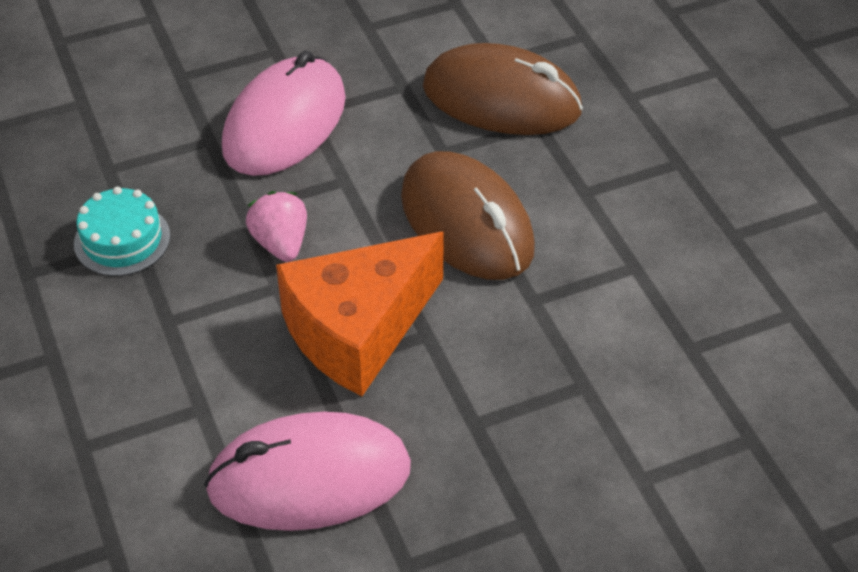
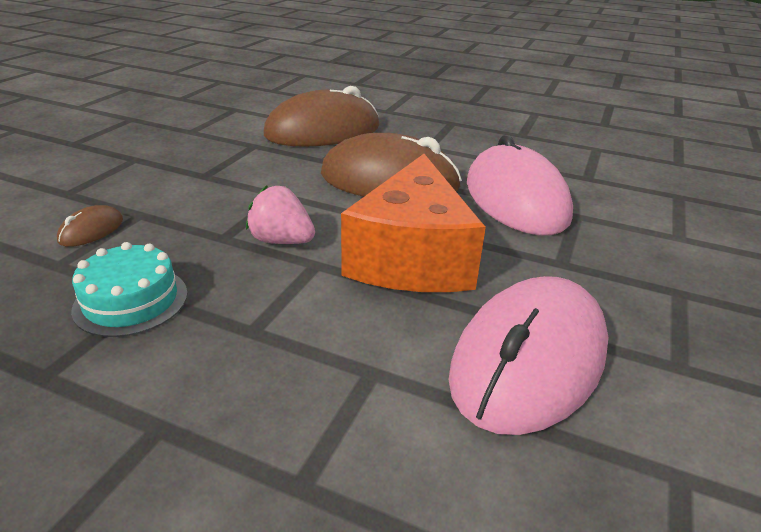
camera: 45 degrees left, 15 degrees down
(159, 141) = (91, 230): none -> brown mouse
(285, 123) = (193, 185): pink mouse -> pink mouse (516, 199)

